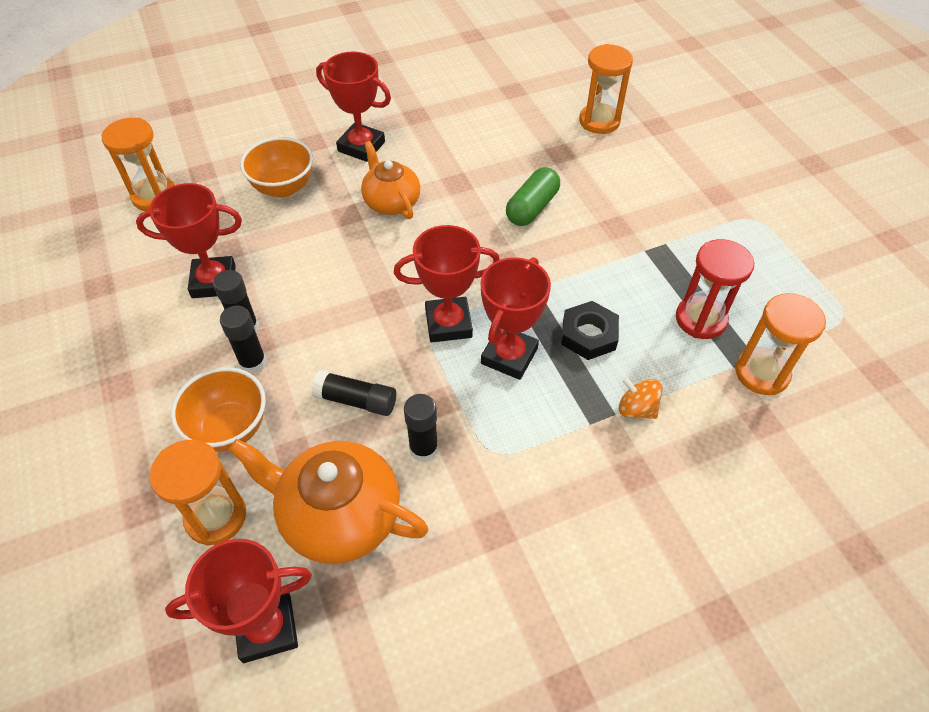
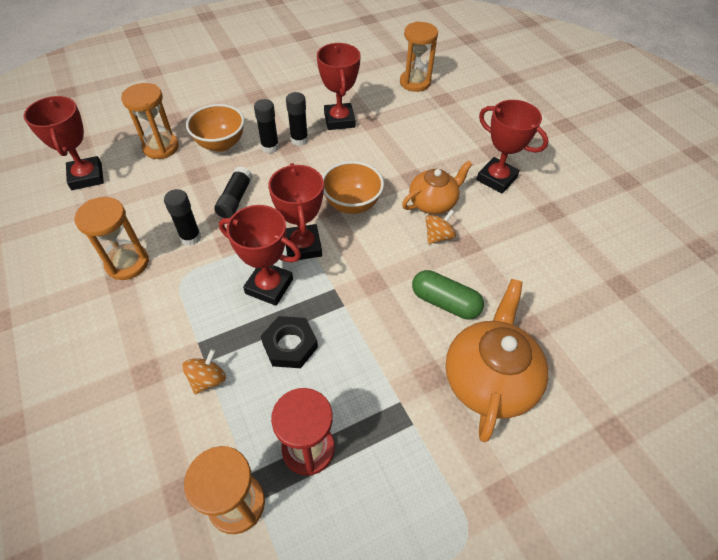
camera: 85 degrees right, 0 degrees up
(283, 187) = (436, 140): orange bowl -> orange bowl (352, 204)
(339, 515) = (149, 199): orange teapot -> orange teapot (489, 379)
(361, 146) = (496, 179): red trophy -> red trophy turned 75 degrees counterclockwise
(443, 203) = (438, 236): none -> orange spinning top
(599, 121) = (599, 368): orange hourglass -> orange hourglass (127, 263)

